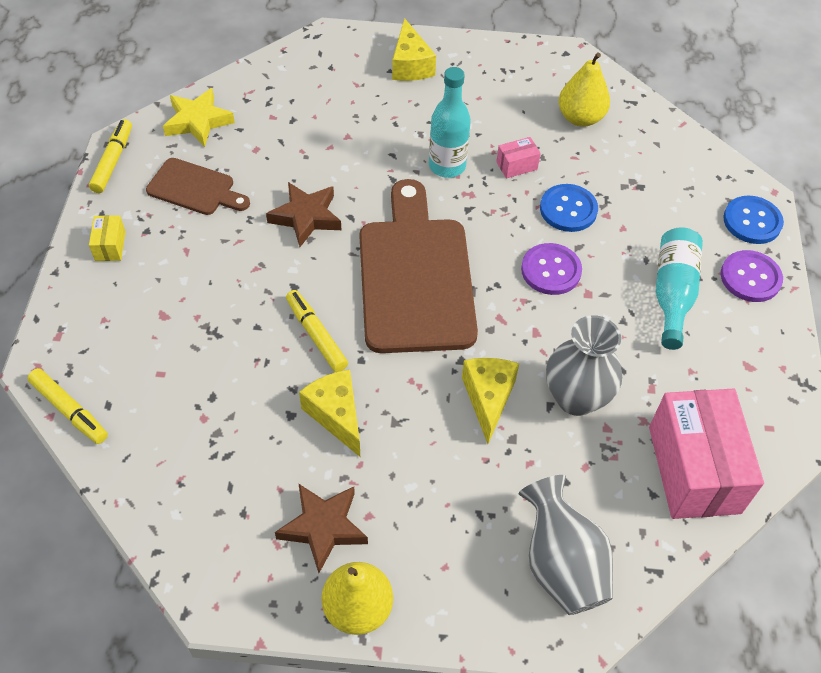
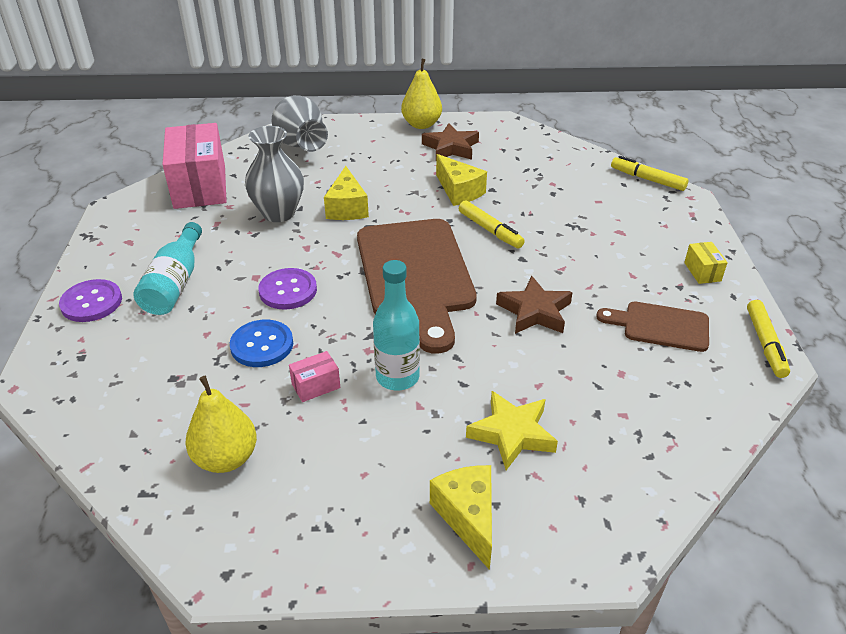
camera: 175 degrees right, 15 degrees down
(198, 121) = (708, 398): yellow star -> yellow star (512, 434)
(752, 221) = (59, 353): blue button -> none

